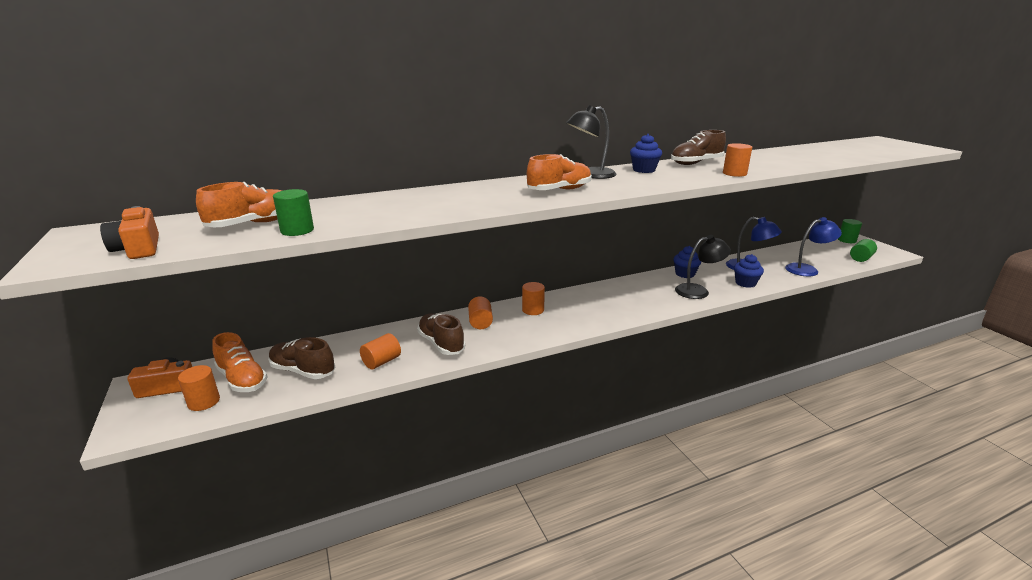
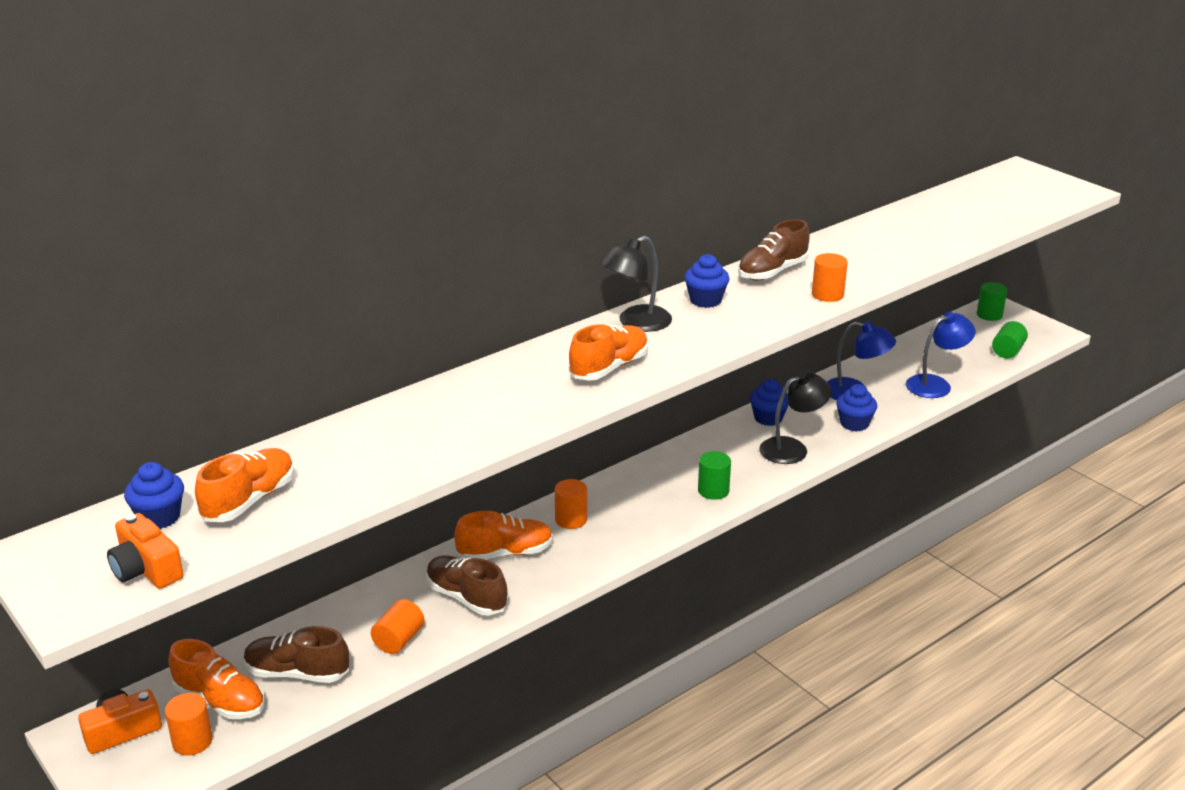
camera: 15 degrees left, 5 degrees up
(186, 225) = (159, 517): none -> blue cupcake
(297, 230) = (319, 504): green cylinder -> green cylinder (713, 490)
(480, 322) = (505, 553): orange cylinder -> orange shoe

